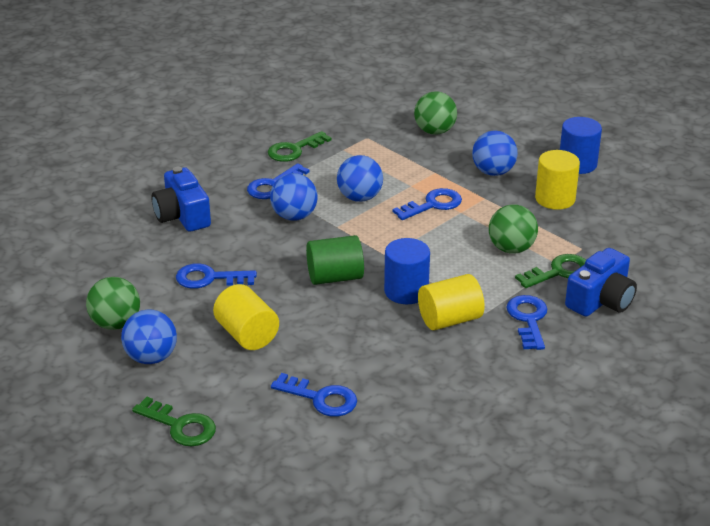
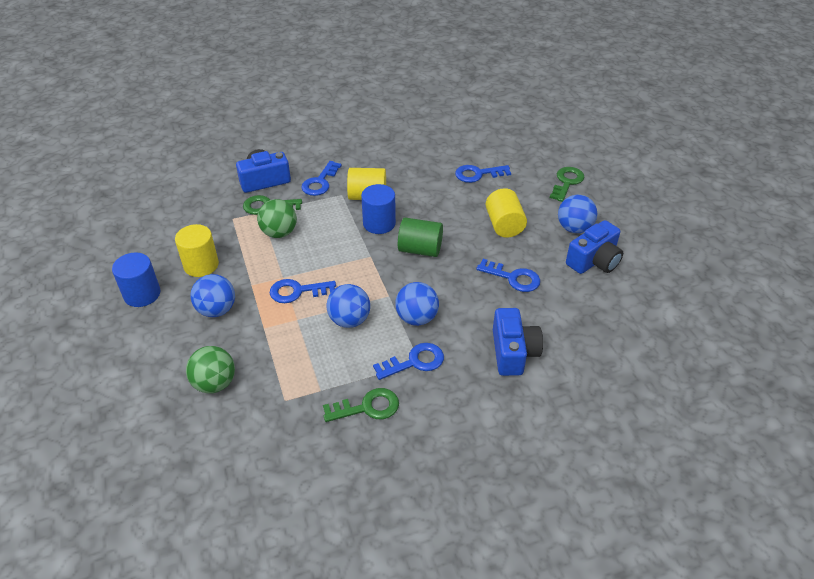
camera: 155 degrees left, 10 degrees up
(116, 323) = (594, 261): green ball -> blue camera
(180, 426) = (567, 182): green key -> green key turned 60 degrees clockwise
(321, 398) = (478, 174): blue key -> blue key turned 60 degrees counterclockwise

